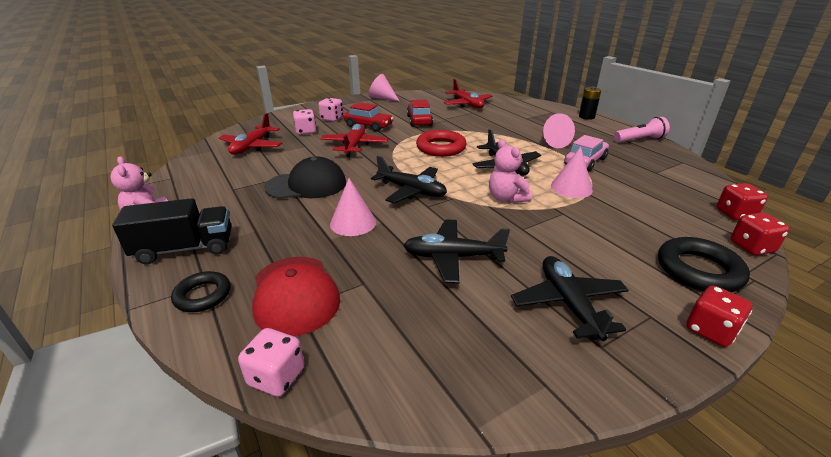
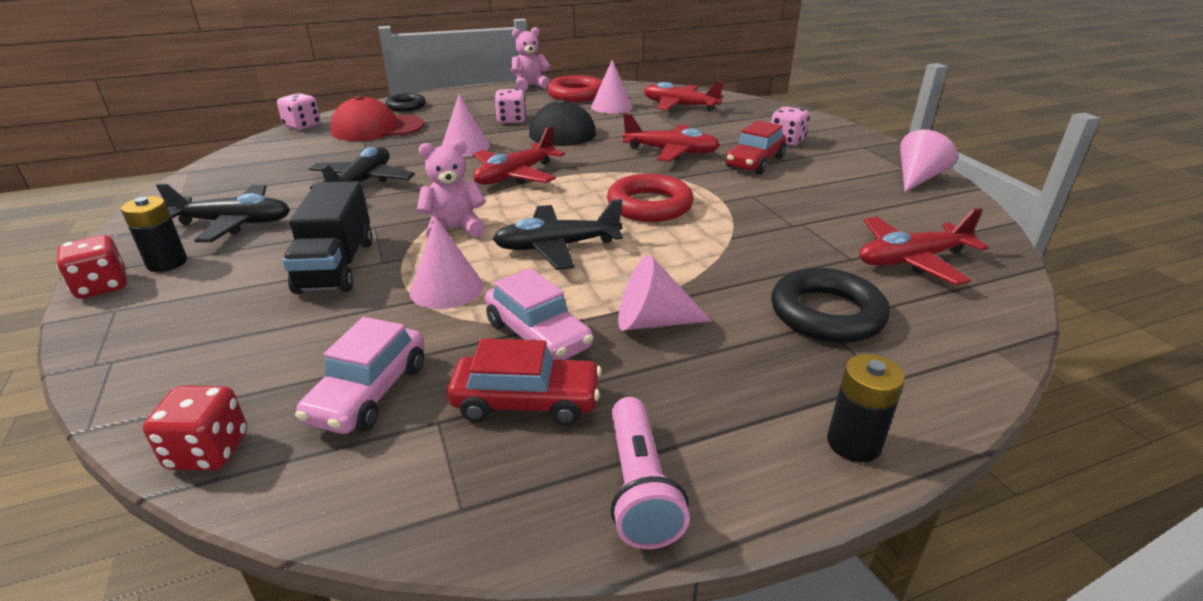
camera: 100 degrees right, 0 degrees up
(185, 249) = (473, 98): black truck -> black truck (336, 266)
(200, 189) = (576, 95): none -> red ring
(245, 171) = (611, 106): none -> pink cone
(306, 131) = (730, 127): pink dice -> pink dice (511, 120)
(411, 191) = (515, 175): black plane -> red plane
(419, 121) = (784, 200): red car -> red car (526, 402)
(651, 311) = (167, 263): none -> black battery
(661, 189) = (369, 393): none -> pink car
(698, 270) = (166, 323): black ring -> black ring (827, 314)
(751, 247) = (131, 407): red dice -> none

